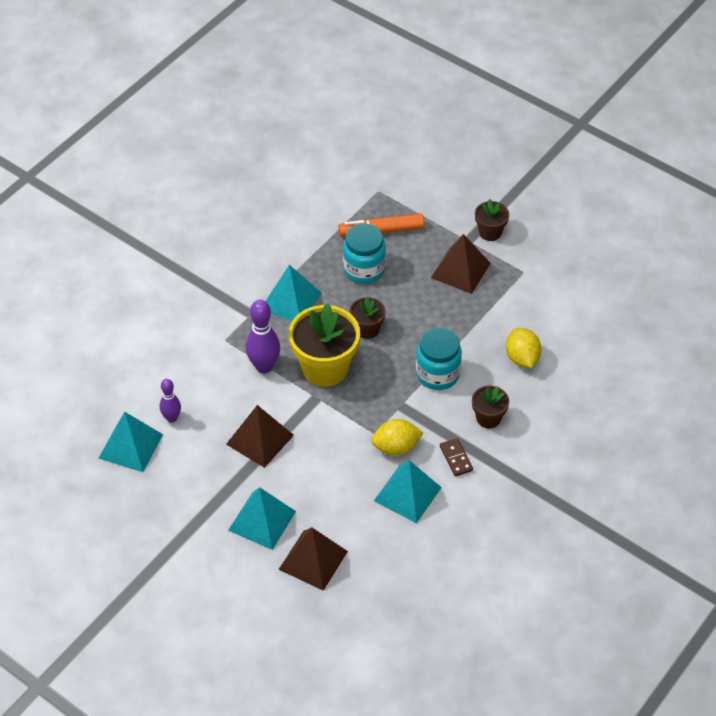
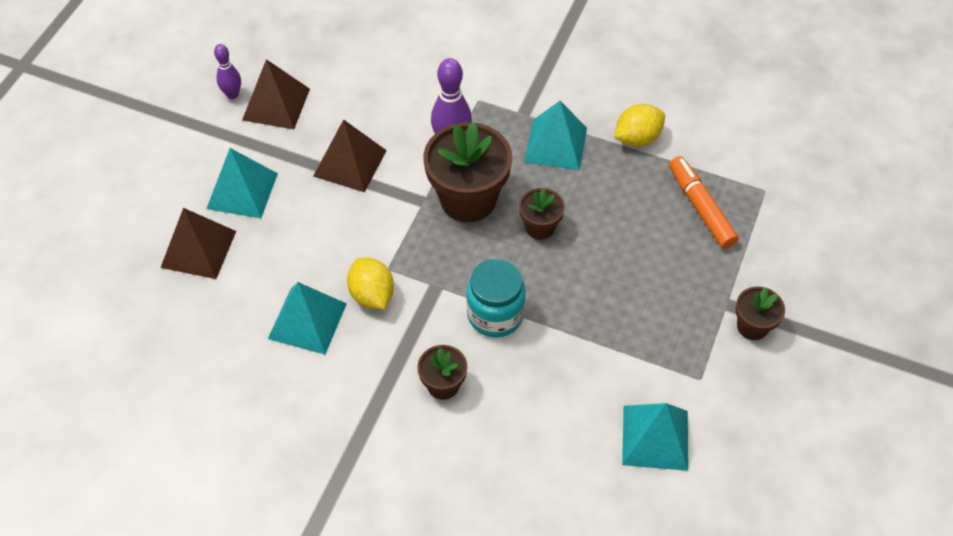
camera: 75 degrees right, 5 degrees up
(131, 446) = (313, 59): turquoise pyramid -> turquoise pyramid (655, 437)
(172, 418) = (358, 82): purple bowling pin -> purple bowling pin (232, 94)
(325, 368) = (468, 199): yellow flower pot -> brown flower pot
(364, 269) = (631, 204): turquoise jar -> none
(456, 458) = (371, 361): brown domino -> none
(460, 270) = (673, 305): brown pyramid -> brown pyramid (276, 104)
(522, 358) = (552, 405): yellow lemon -> yellow lemon (637, 138)

